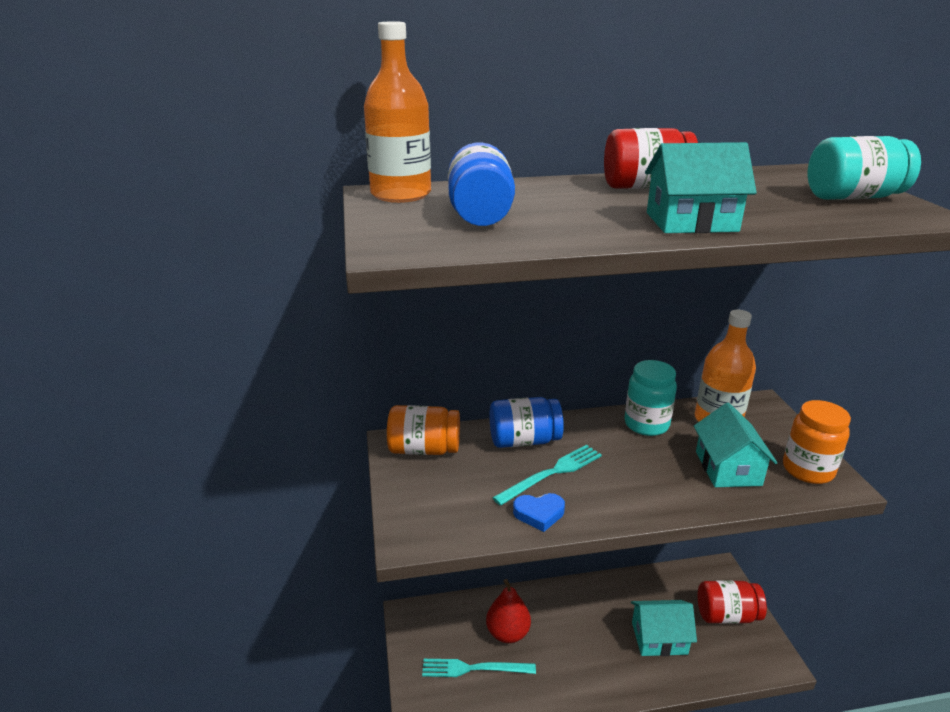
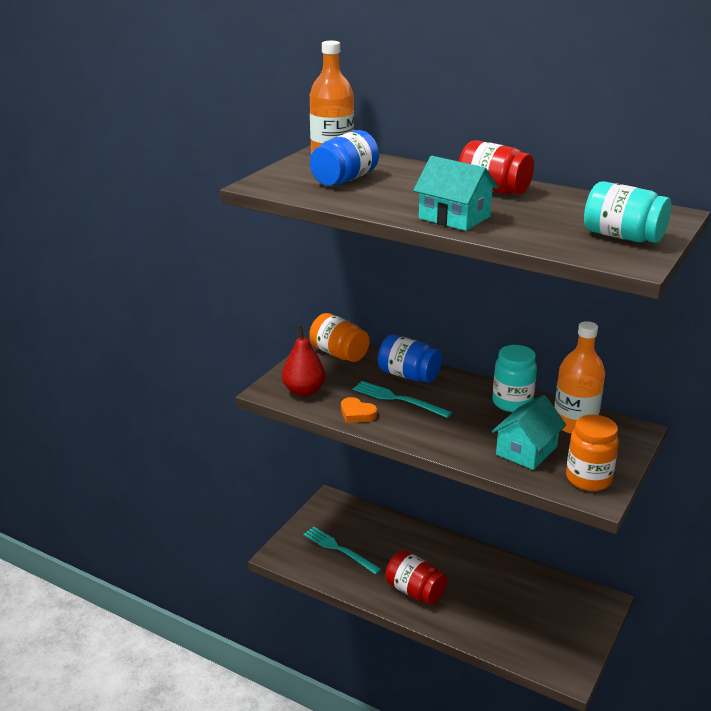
camera: 40 degrees right, 0 degrees up
(508, 633) = (383, 544): red pear -> red pear (304, 391)
(539, 514) = (357, 414): blue heart -> orange heart
(552, 473) = (398, 399): turquoise fork -> turquoise fork turned 150 degrees counterclockwise
(659, 638) = (490, 608): turquoise house -> none
(727, 615) = (567, 627): red jar -> red jar (415, 591)

